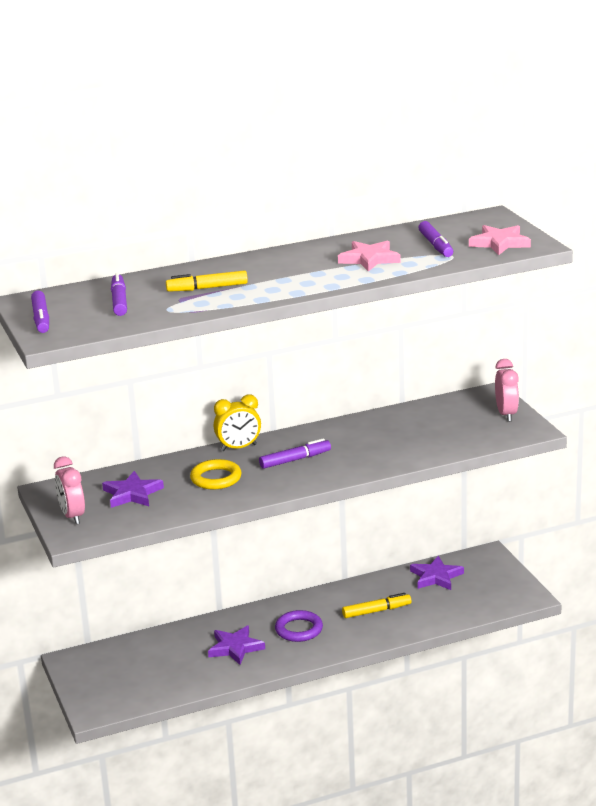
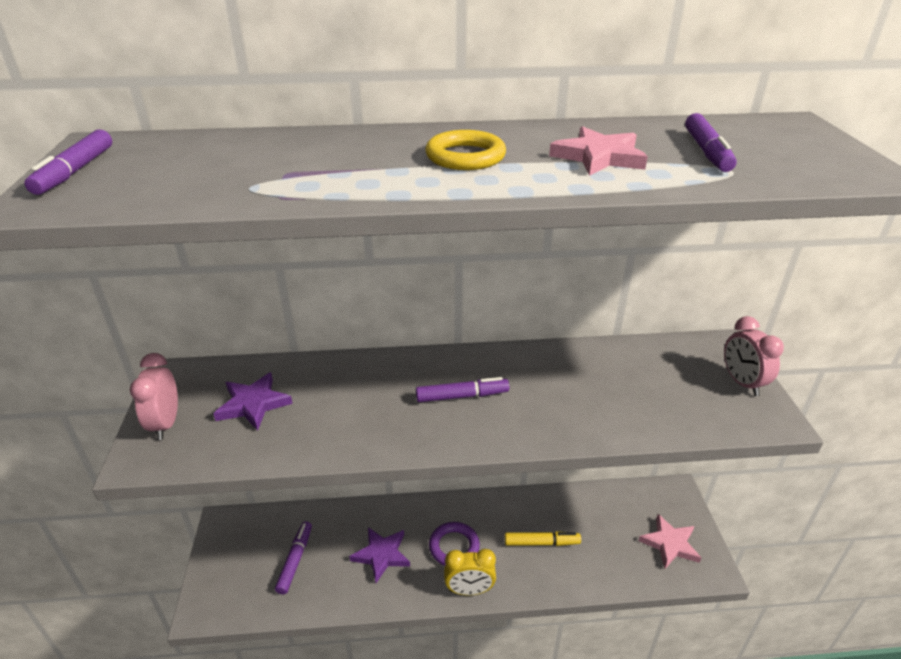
camera: 15 degrees right, 10 degrees up
(119, 301) = (204, 163): purple marker -> purple marker (295, 560)
(207, 288) = (338, 164): yellow marker -> none
(216, 478) = (358, 403): yellow ring -> yellow ring (465, 157)
(238, 448) = (407, 361): yellow clock -> yellow clock (469, 590)
(436, 577) = (616, 509): purple star -> none
(499, 243) = (812, 162): pink star -> pink star (670, 544)
(506, 414) = (742, 383): pink clock -> pink clock turned 150 degrees clockwise

